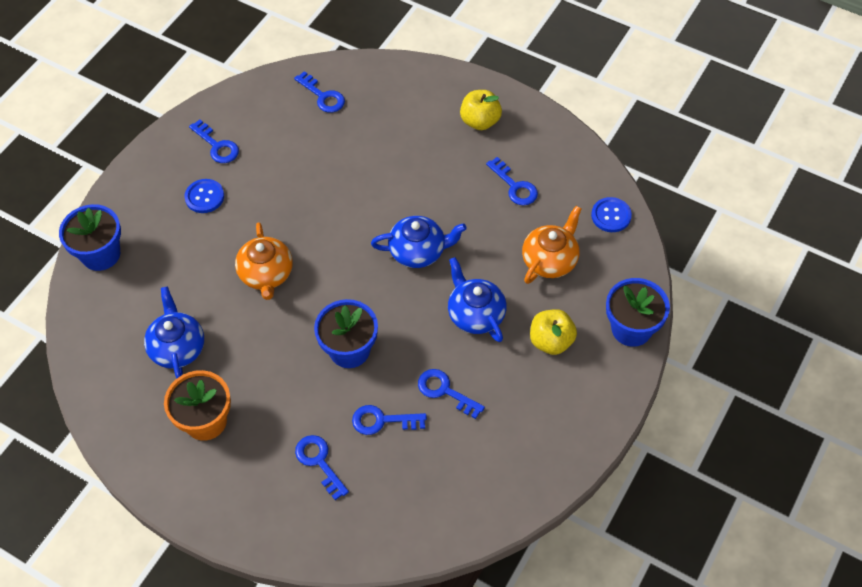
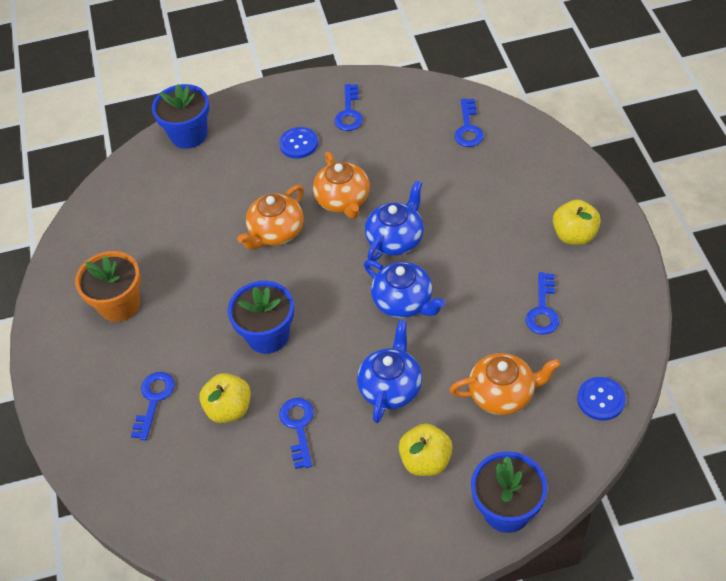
camera: 50 degrees right, 5 degrees down
(177, 347) = (161, 238): blue teapot -> blue teapot (396, 239)
(291, 214) = (343, 200): none -> orange teapot
(382, 421) = (229, 409): blue key -> yellow apple

